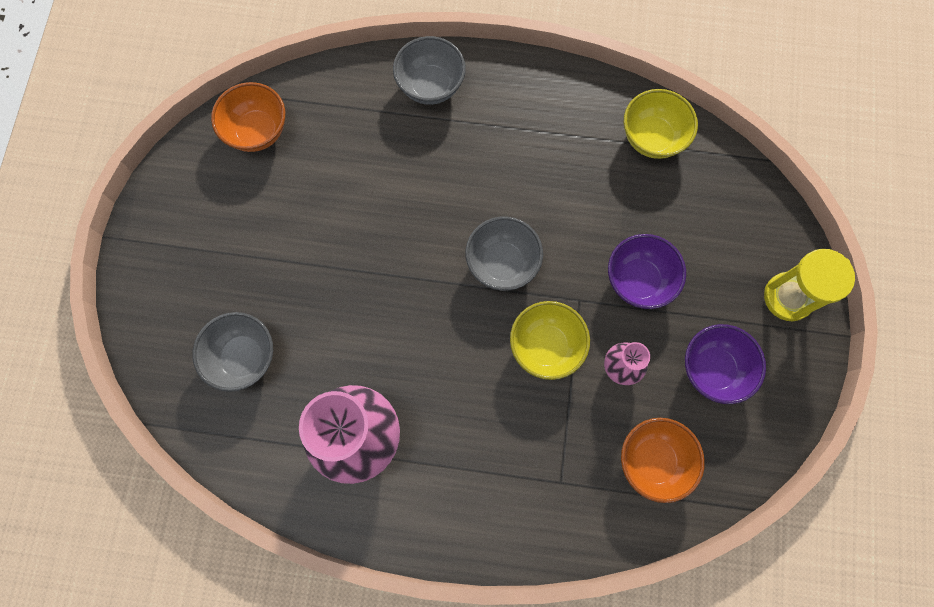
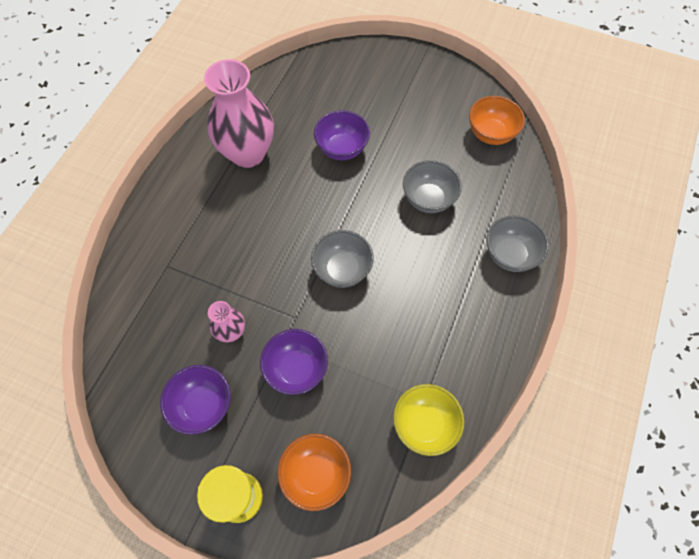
camera: 105 degrees right, 10 degrees down
(244, 357) = (325, 101): grey bowl -> grey bowl (428, 199)
(323, 311) = (342, 149): none -> purple bowl
(546, 346) = (267, 283): yellow bowl -> none
(653, 460) = (154, 334): orange bowl -> orange bowl (316, 474)

